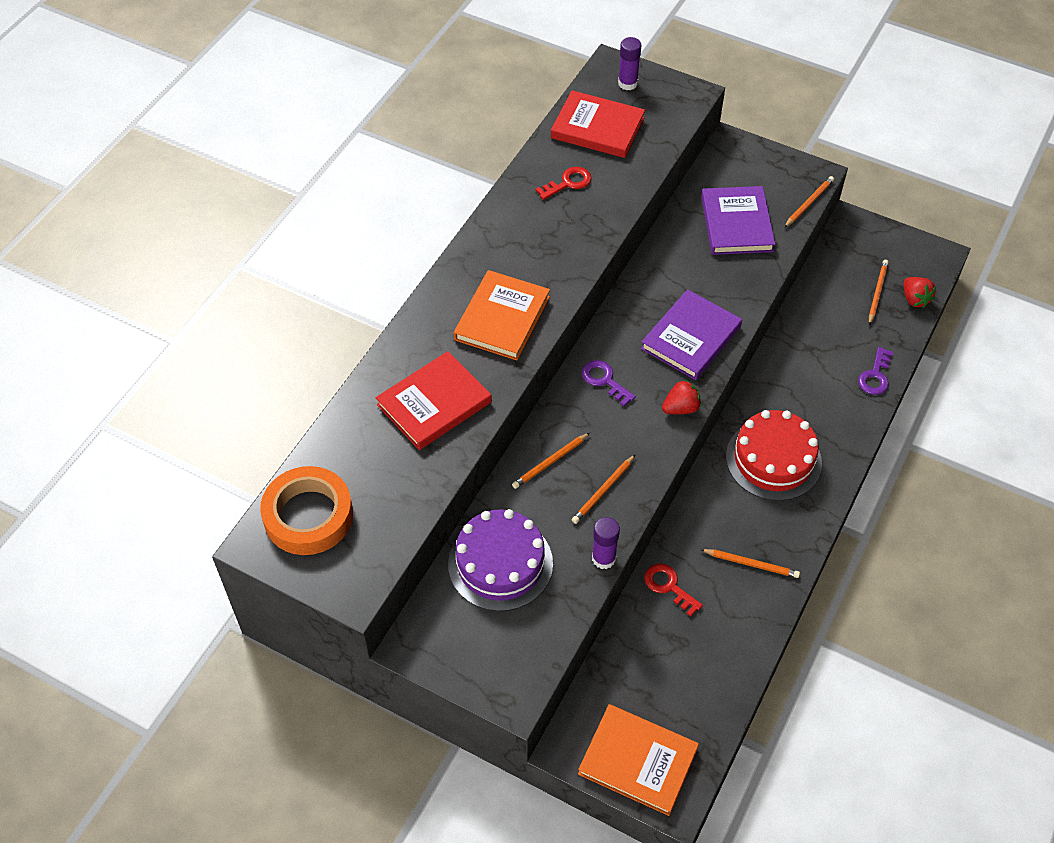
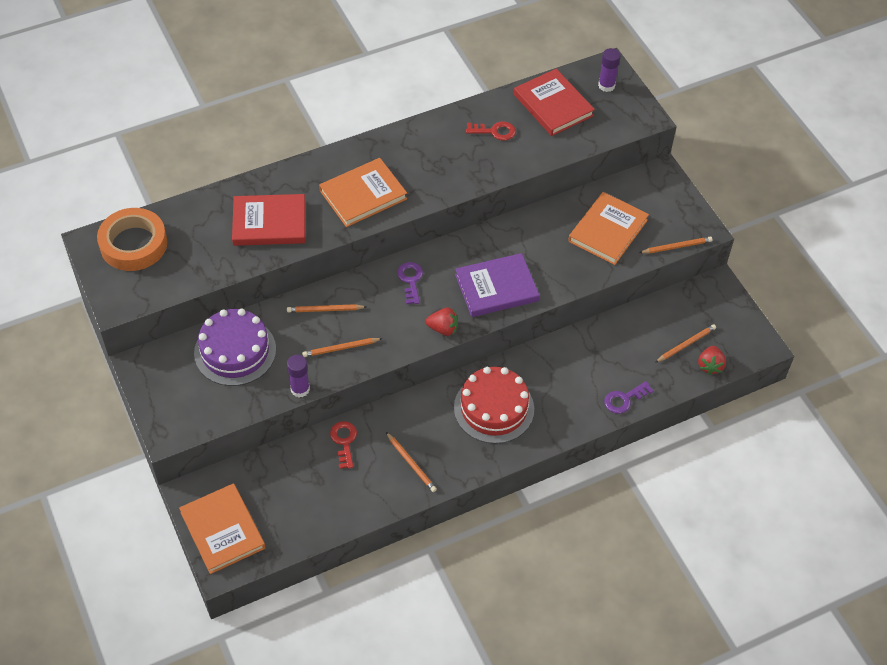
camera: 35 degrees right, 0 degrees up
(736, 224) = (607, 230): purple book -> orange book

